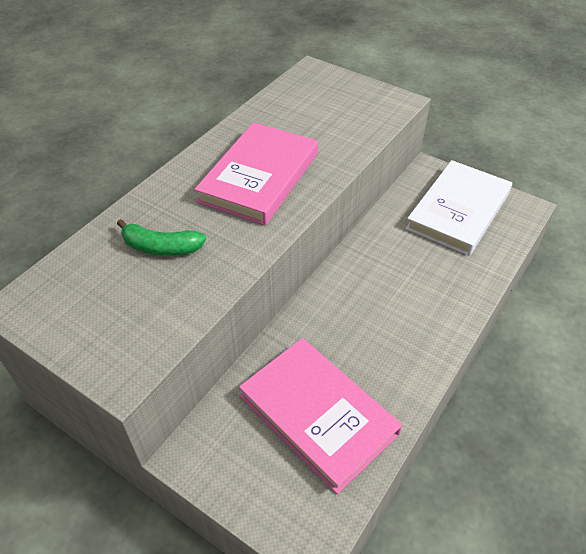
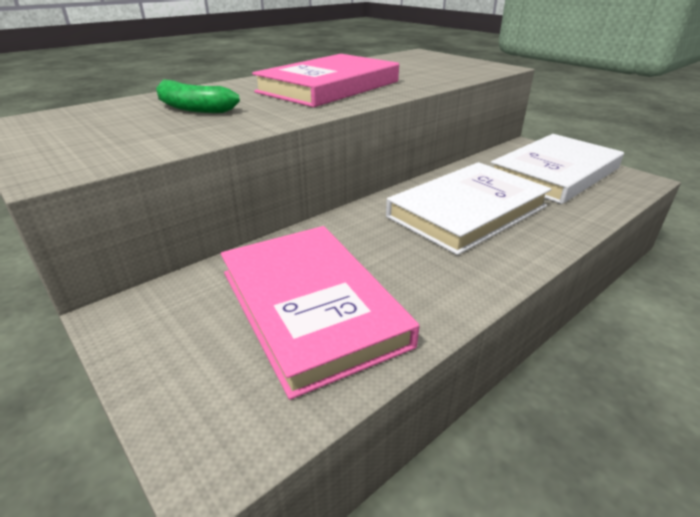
camera: 15 degrees right, 15 degrees down
(399, 281) = (467, 212): none -> white book

